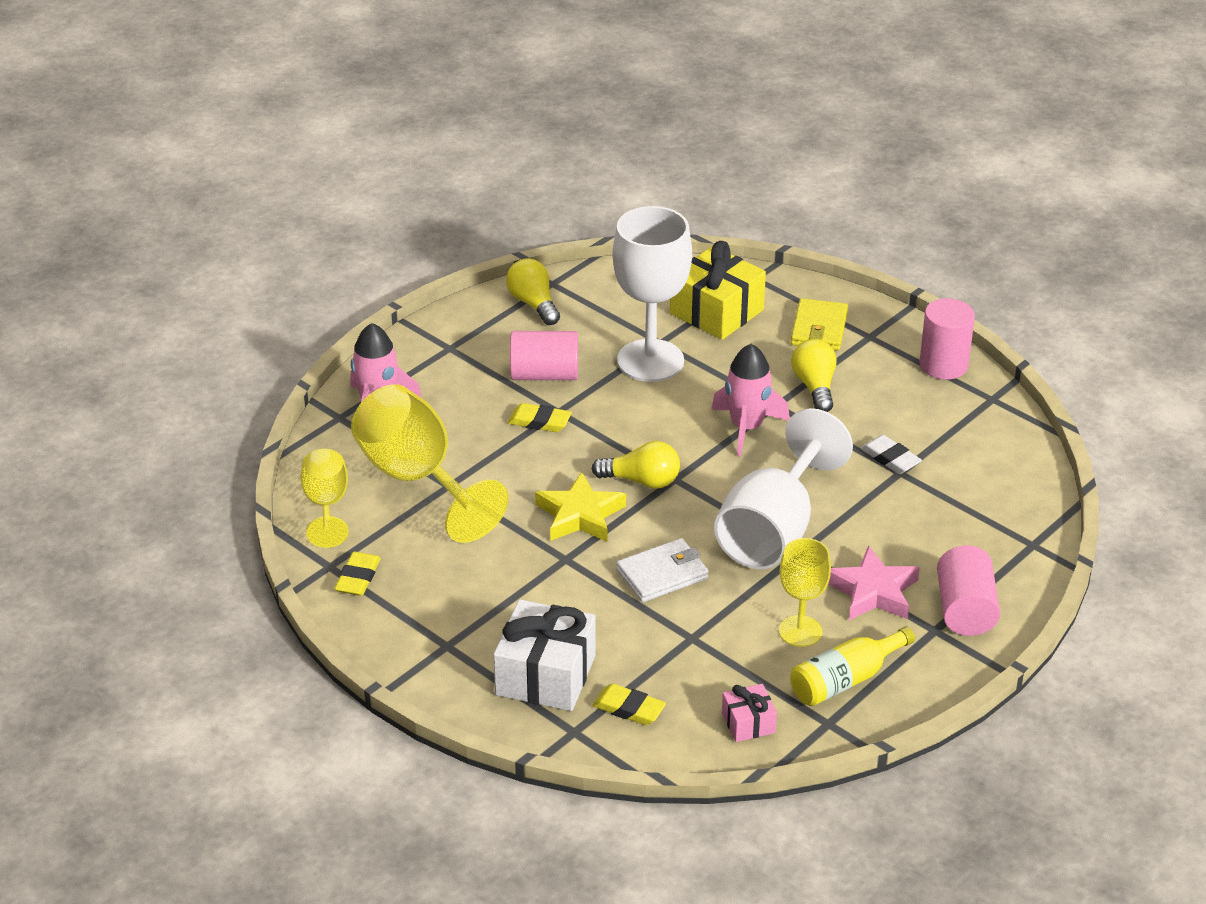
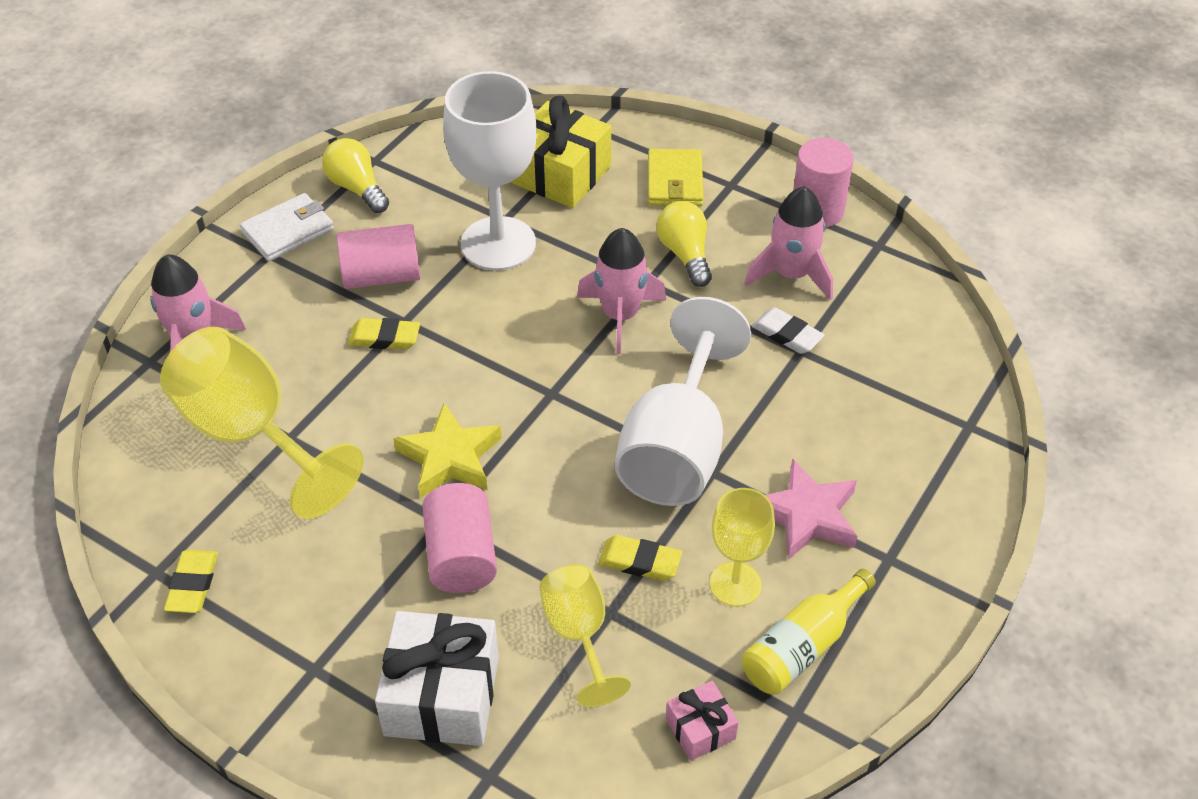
camera: 10 degrees left, 10 degrees up
(326, 505) = (144, 486): yellow goblet -> yellow goblet (579, 635)
(629, 708) = (552, 730): yellow eraser -> yellow eraser (639, 561)
(642, 481) = (514, 401): yellow light bulb -> none
(662, 574) = (559, 526): white wallet -> white wallet (288, 231)
(906, 413) = (791, 275): none -> pink rocket
(965, 610) = (916, 526): pink cylinder -> pink cylinder (461, 556)

